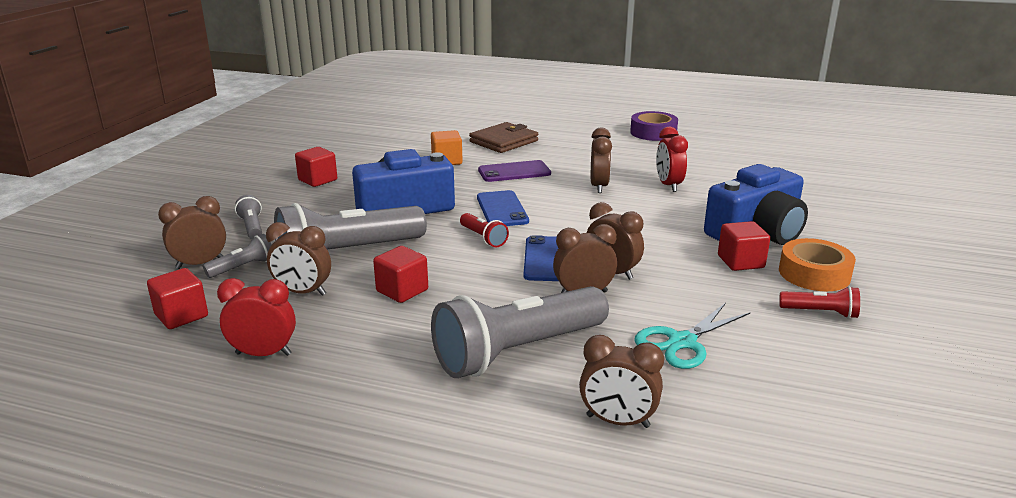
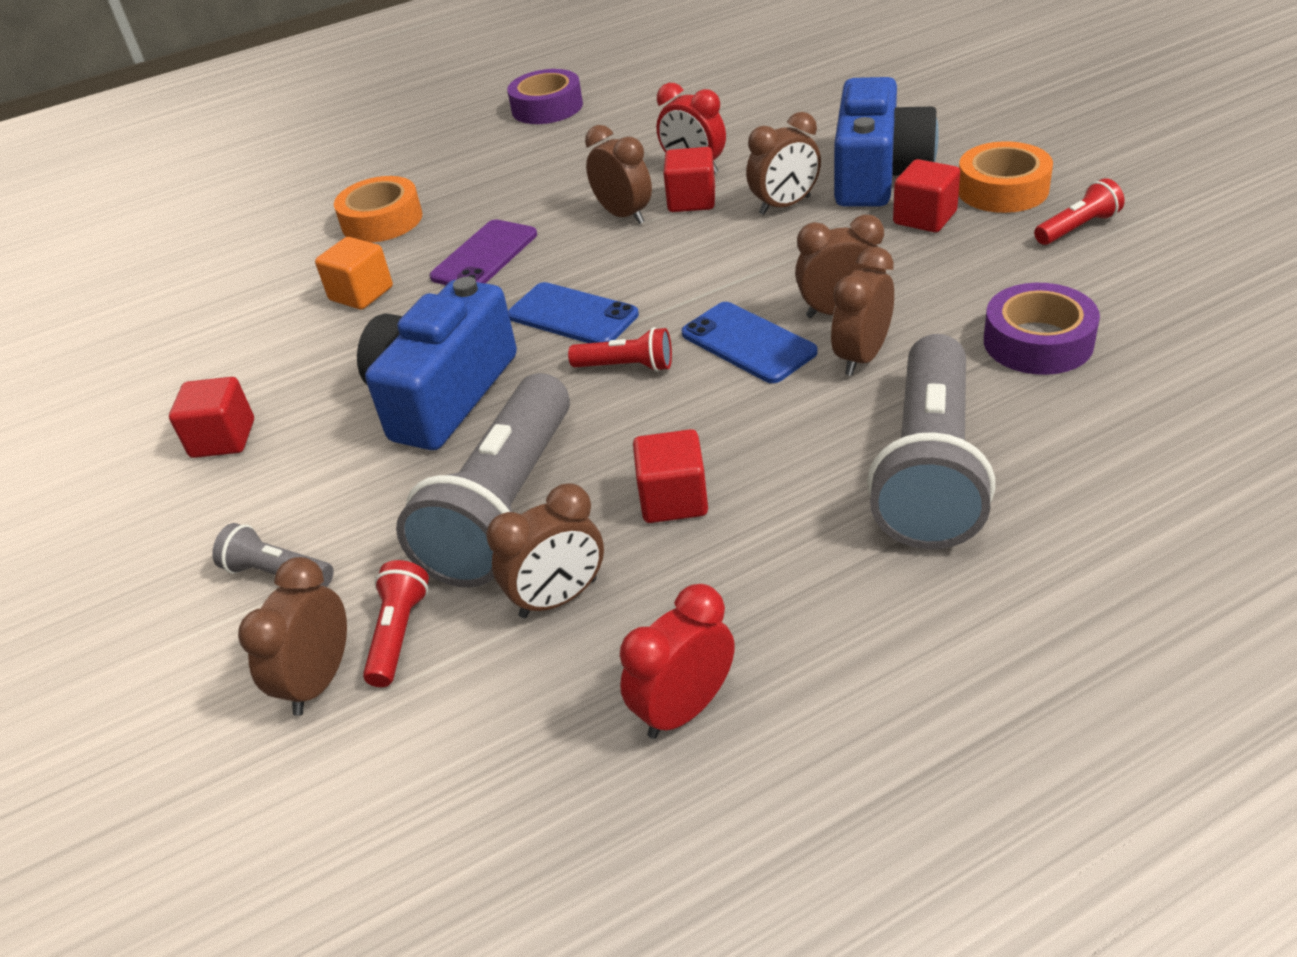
camera: 40 degrees left, 15 degrees up
(181, 316) = (463, 764): red cube -> red cube (691, 200)
(243, 267) = (399, 634): grey flashlight -> red flashlight
(504, 141) = (382, 220): brown wallet -> orange tape
(617, 421) = (1141, 464): brown clock -> brown clock (785, 205)
(682, 342) = (1038, 342): turquoise scissors -> purple tape

